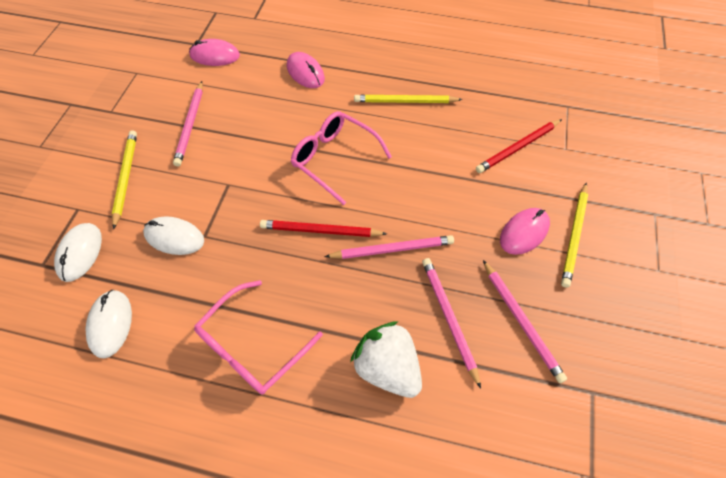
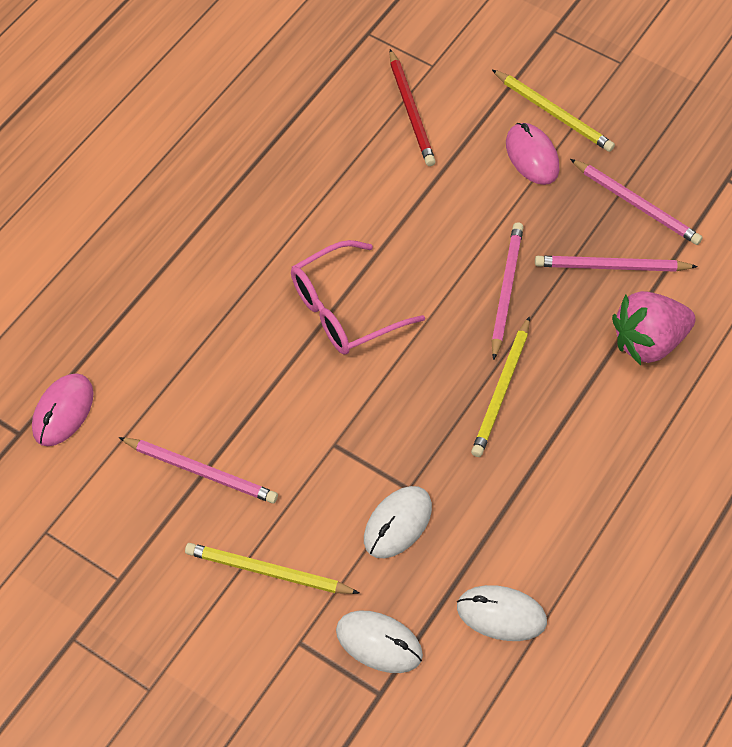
camera: 70 degrees left, 0 degrees up
(252, 345) = (581, 465): pink glasses -> none
(305, 73) = (163, 300): pink mouse -> none
(320, 231) = (451, 356): red pencil -> none
(387, 367) = (648, 342): white strawberry -> pink strawberry
(405, 101) = (279, 199): yellow pencil -> yellow pencil (501, 390)
(521, 321) = (636, 204): pink pencil -> pink pencil turned 45 degrees clockwise

